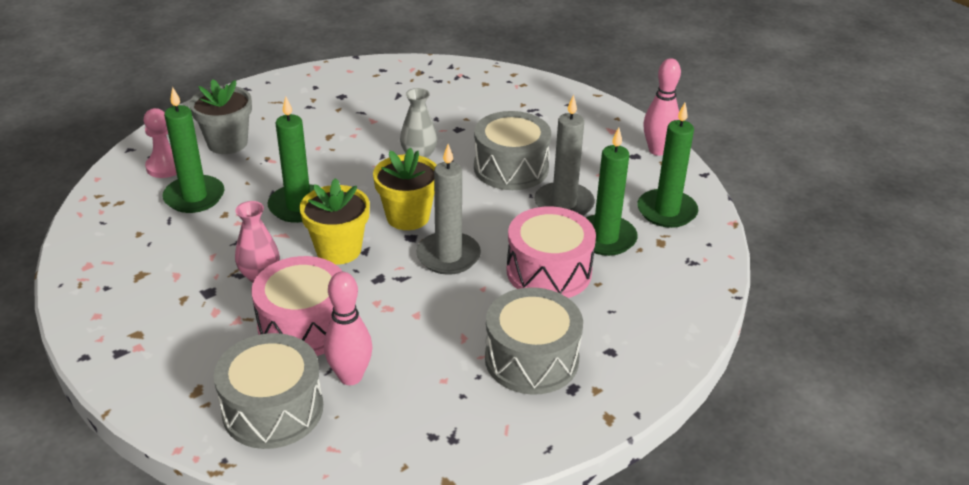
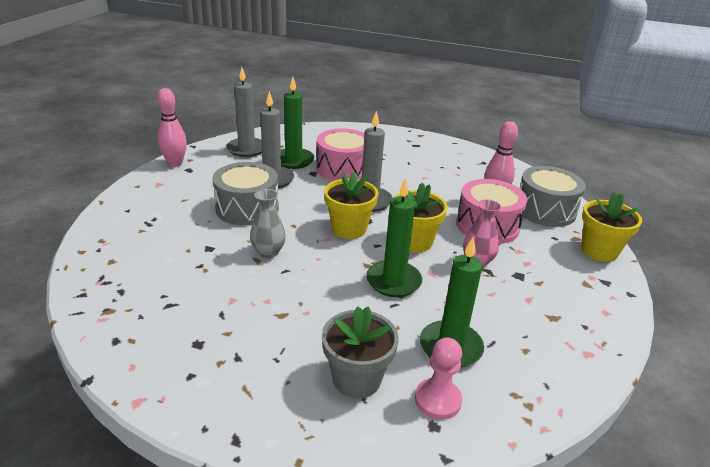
camera: 125 degrees left, 5 degrees down
(155, 392) = (599, 251): none -> yellow flower pot
(531, 359) = (413, 157): grey drum -> none
(666, 211) = (247, 149): green candle -> grey candle

